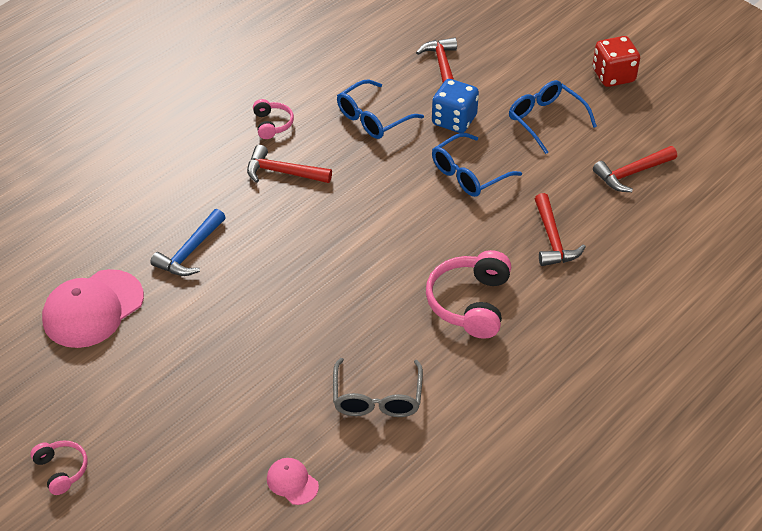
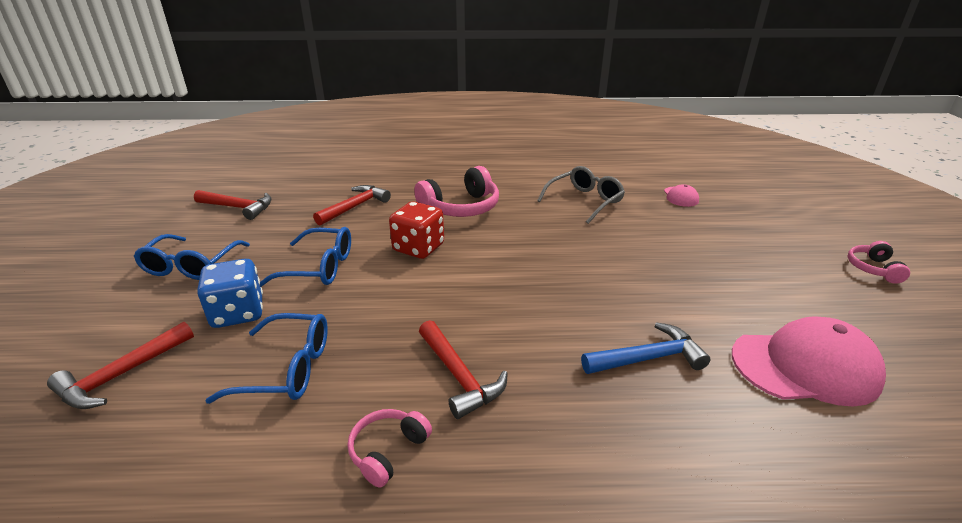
camera: 135 degrees left, 15 degrees down
(613, 76) = (78, 262): red dice -> red dice (418, 248)

